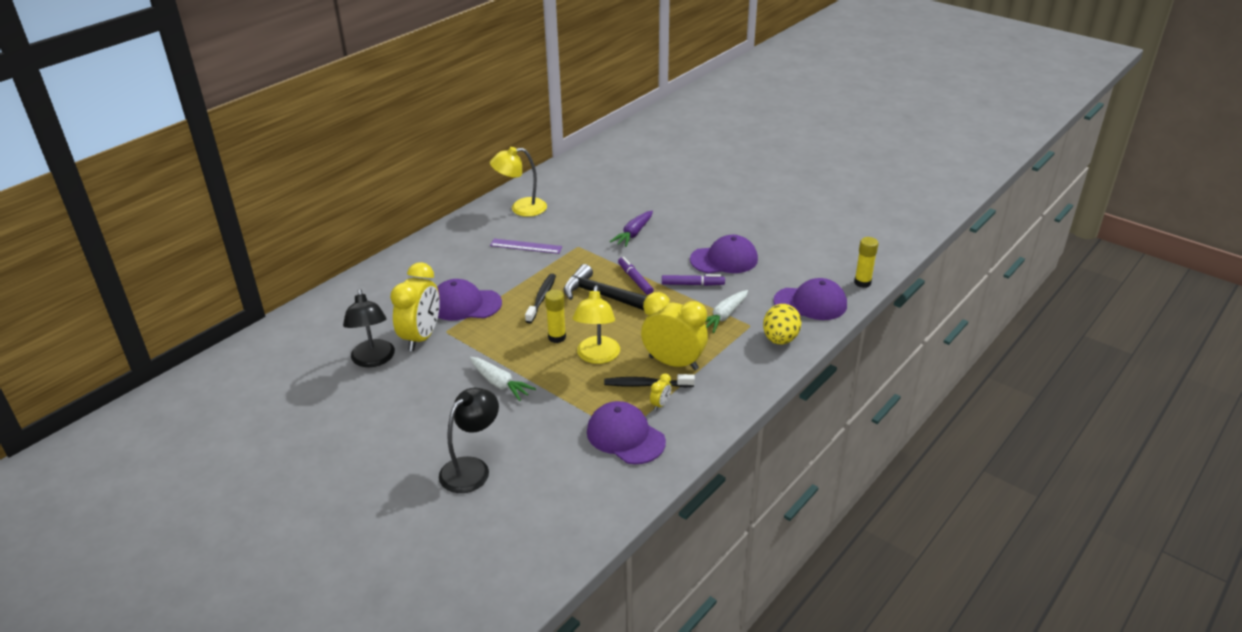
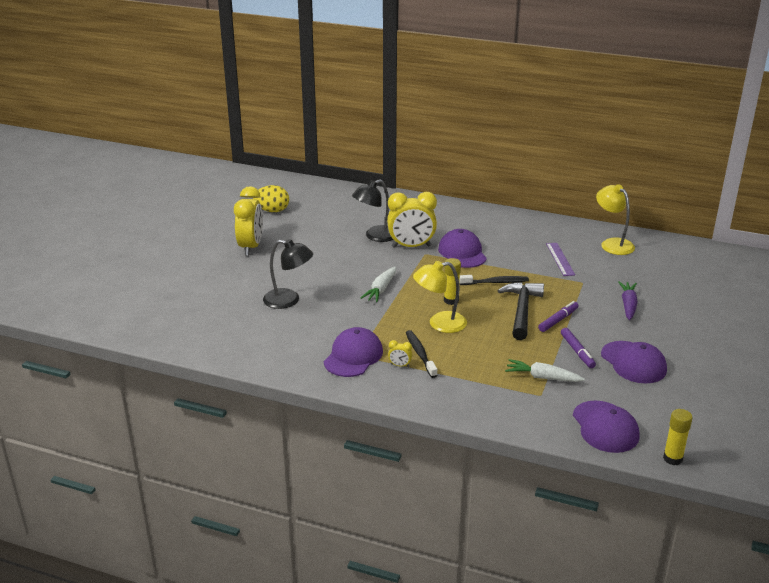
camera: 70 degrees right, 5 degrees down
(633, 234) = (628, 305): purple carrot -> purple carrot turned 90 degrees clockwise
(673, 363) = (456, 362): yellow clock -> yellow clock (251, 247)
(780, 339) = (531, 416): yellow egg -> yellow egg (272, 210)

